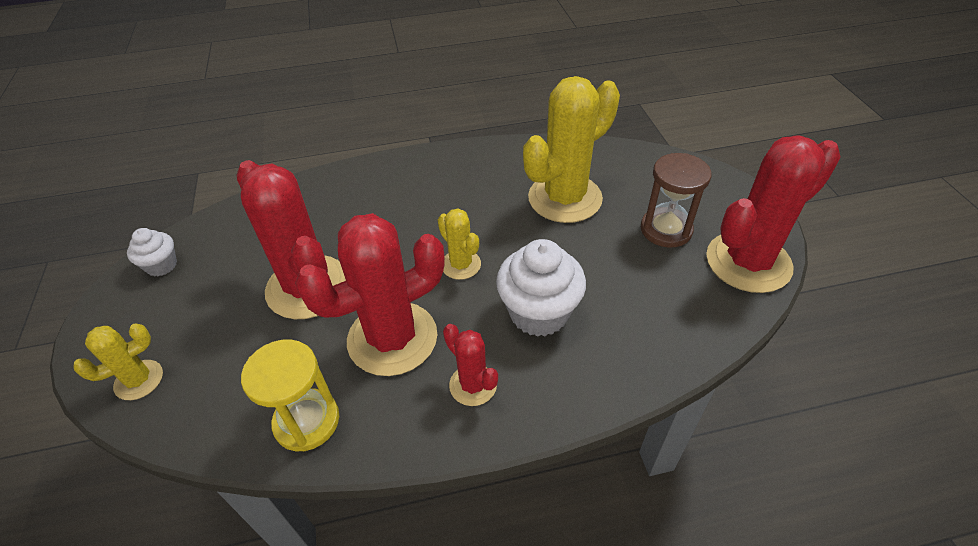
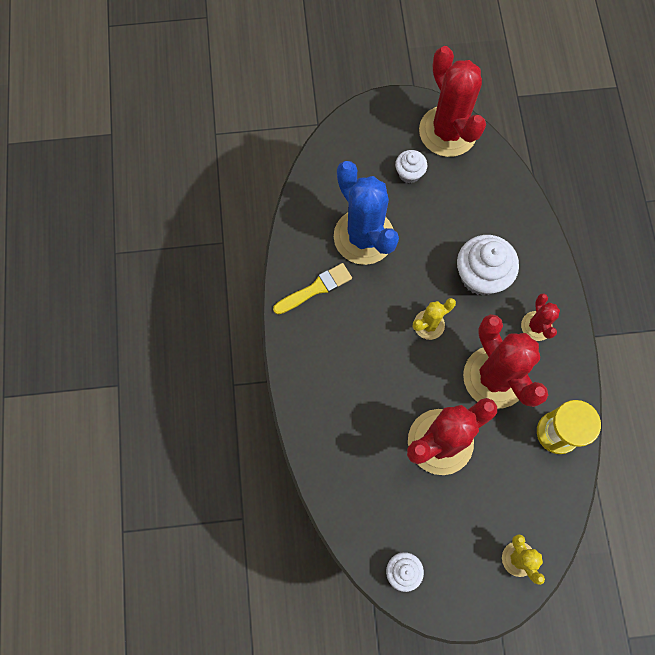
camera: 85 degrees left, 25 degrees up
(473, 385) = (536, 326): red cactus -> red cactus turned 60 degrees counterclockwise
(491, 168) = (315, 289): none -> yellow brush
(565, 198) = (363, 237): yellow cactus -> blue cactus
(666, 229) = (409, 173): brown hourglass -> white cupcake

